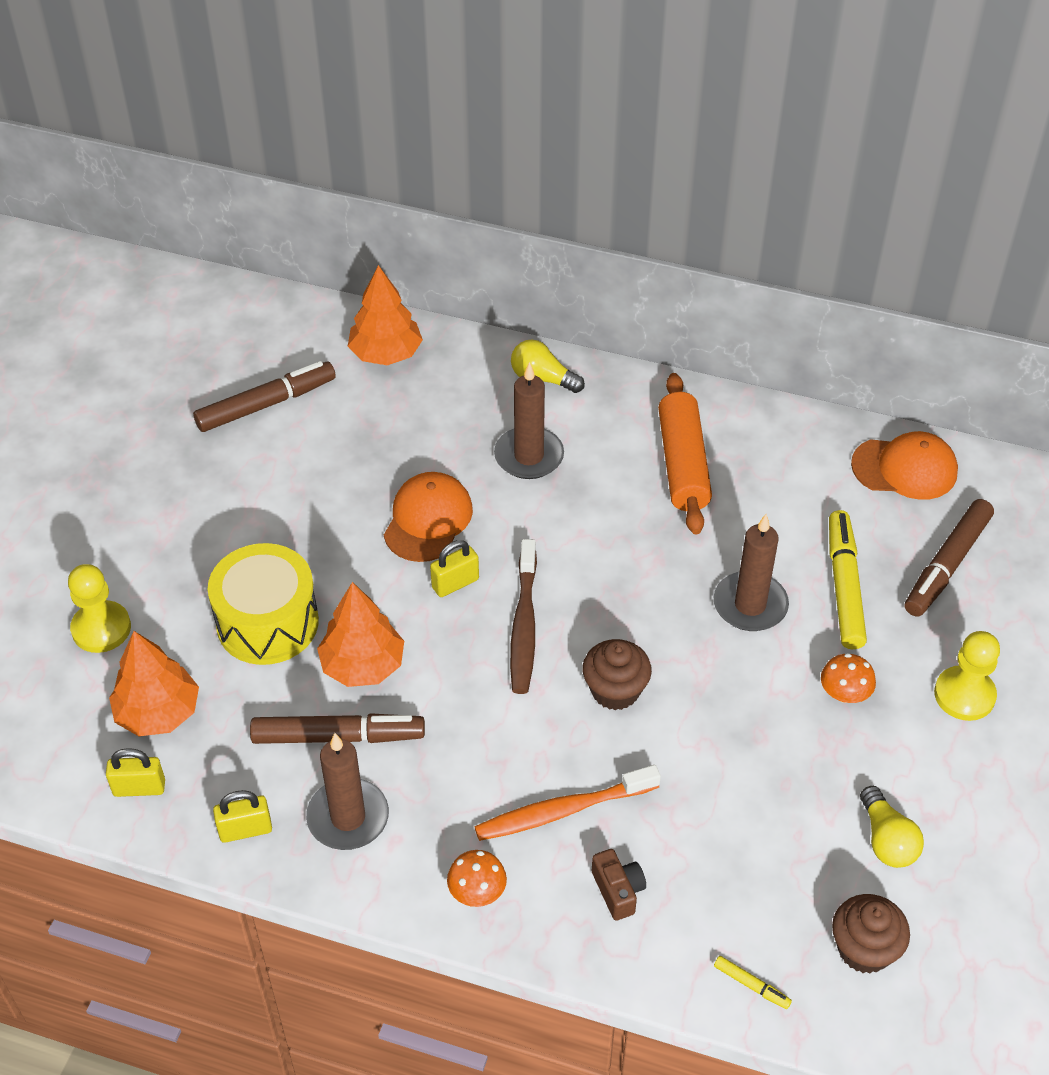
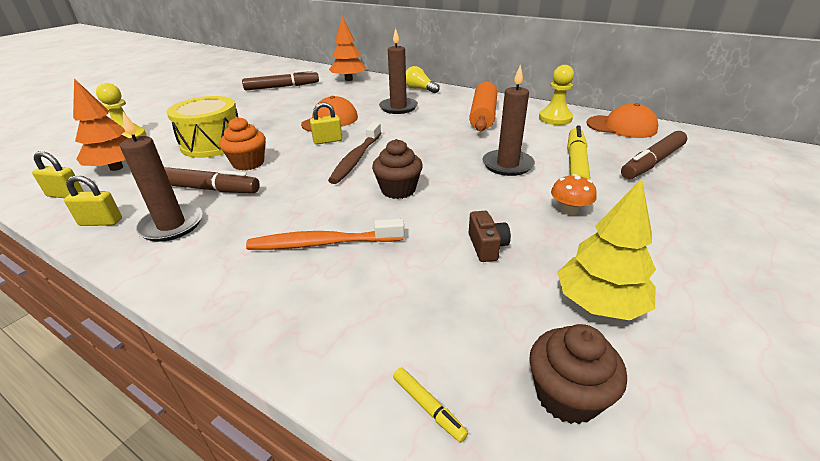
camera: 15 degrees right, 15 degrees down
(363, 665) = (248, 163): orange tree -> orange cupcake
(477, 892) = (221, 281): orange mushroom -> none
(618, 891) = (335, 300): brown camera -> brown camera (487, 246)
(886, 840) = (599, 304): yellow light bulb -> yellow tree
(964, 695) = (672, 222): yellow pawn -> yellow pawn (555, 118)

